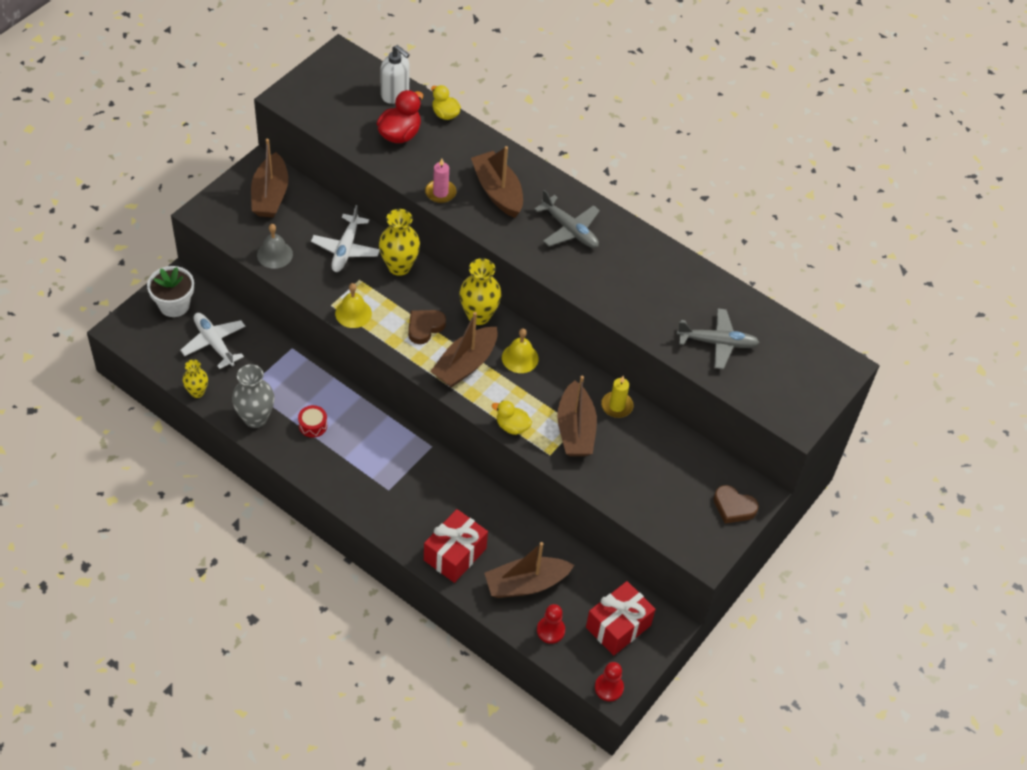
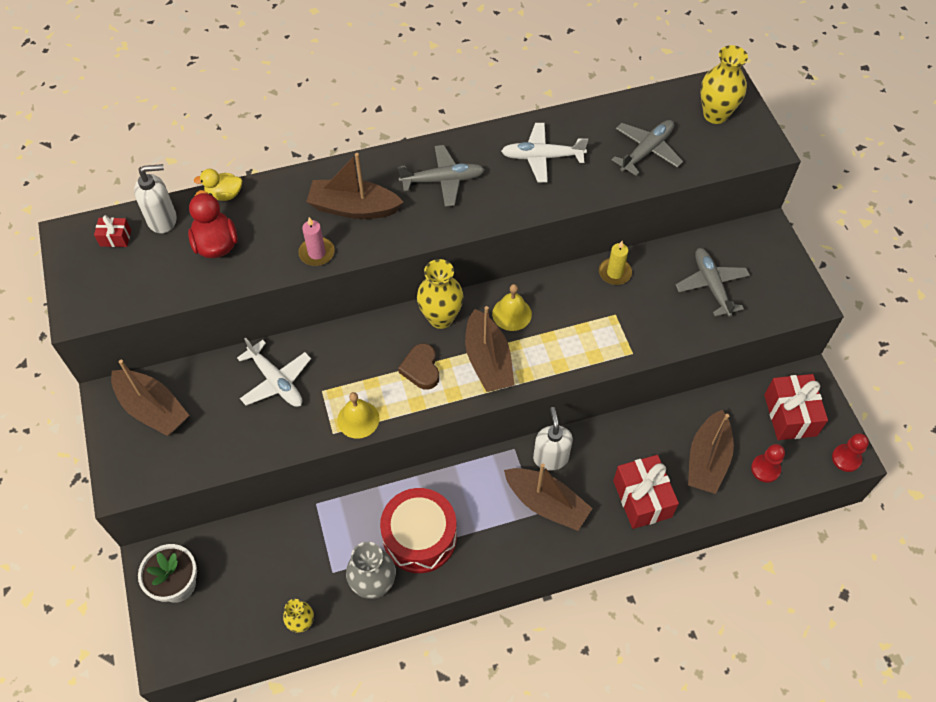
camera: 50 degrees left, 5 degrees up
(214, 343) = (255, 572): white plane -> white plane (542, 157)
(274, 254) = (230, 448): grey bell -> none
(313, 425) = (420, 537): red drum -> red drum, size x2.29
(359, 79) = (115, 238): none -> red gift
(399, 266) = (334, 348): yellow vase -> yellow vase (715, 115)
(443, 474) = (550, 457): none -> white soap dispenser
(512, 426) = (582, 364): yellow duck -> none
(575, 429) = (618, 318): brown boat -> brown boat (546, 504)
(662, 479) = (711, 285): none -> grey plane
(733, 507) = (771, 253): brown heart -> none

